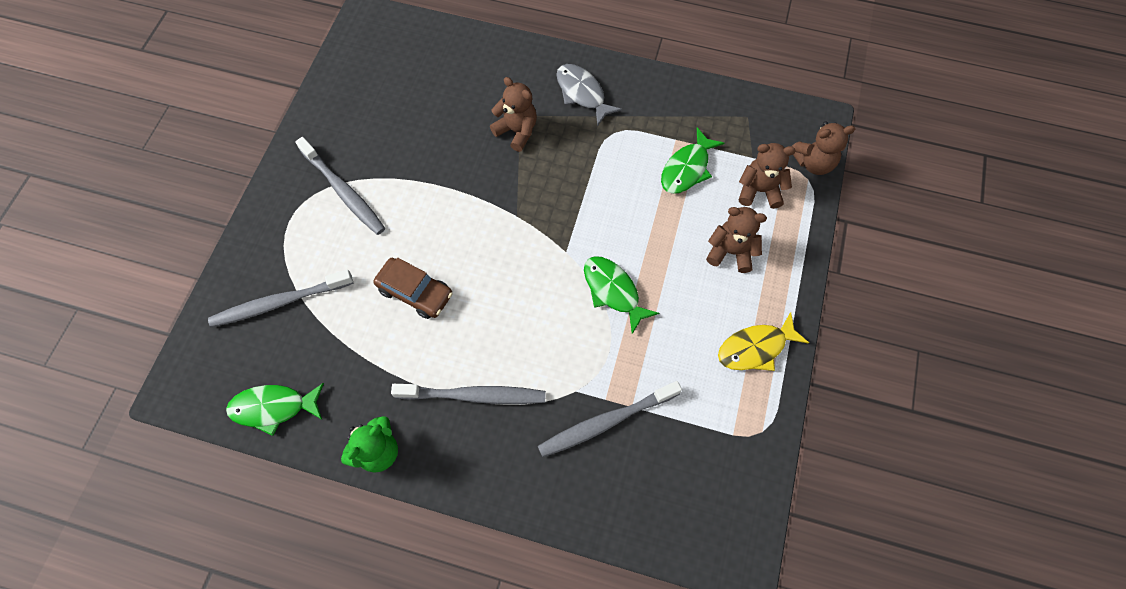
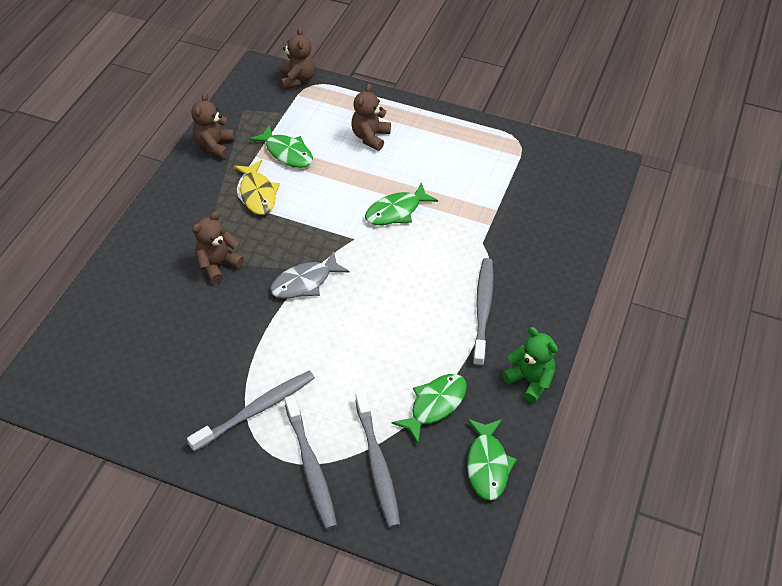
camera: 85 degrees left, 15 degrees down
(347, 351) = (435, 405): none -> green fish
(415, 292) = (380, 350): brown car -> none
(582, 93) = (187, 213): grey fish -> grey fish (305, 282)
(606, 422) = (508, 226): grey toothbrush -> grey toothbrush (311, 467)
(755, 348) = (454, 135): yellow fish -> yellow fish (258, 194)
(759, 190) = (317, 113): brown teddy bear -> brown teddy bear (214, 146)

